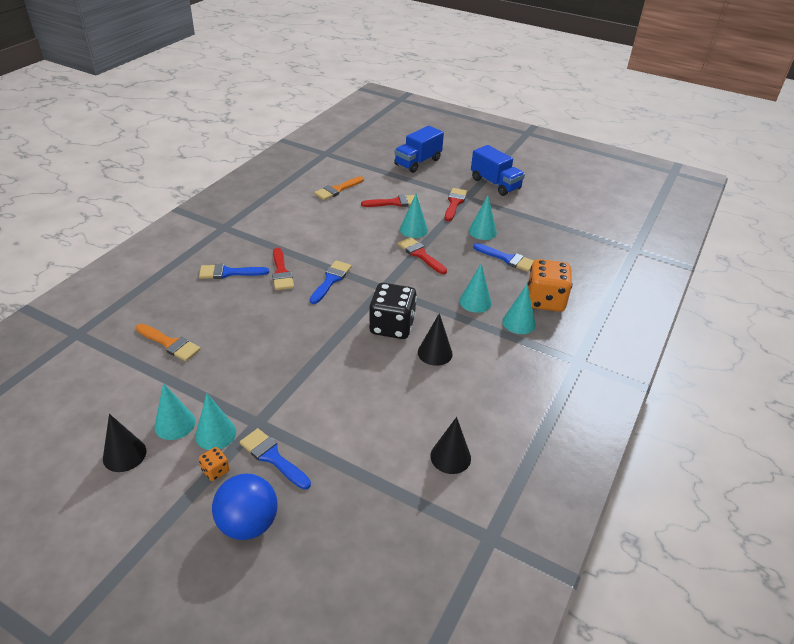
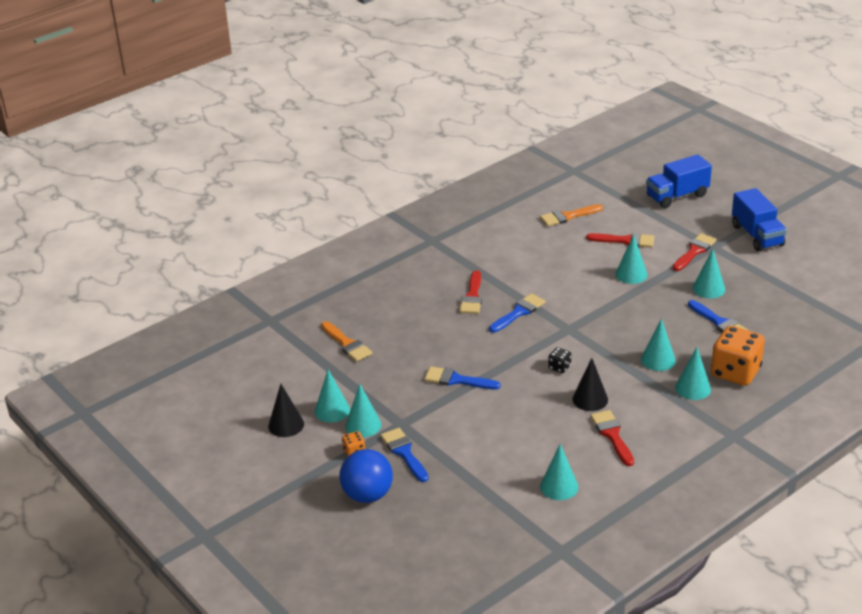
camera: 25 degrees right, 5 degrees down
(228, 273) = (421, 288): blue brush -> blue brush (457, 380)
(392, 326) = (559, 367): black dice -> black dice, size x0.44
(420, 254) = (625, 302): red brush -> red brush (612, 435)
(450, 457) = (559, 486): black cone -> turquoise cone

